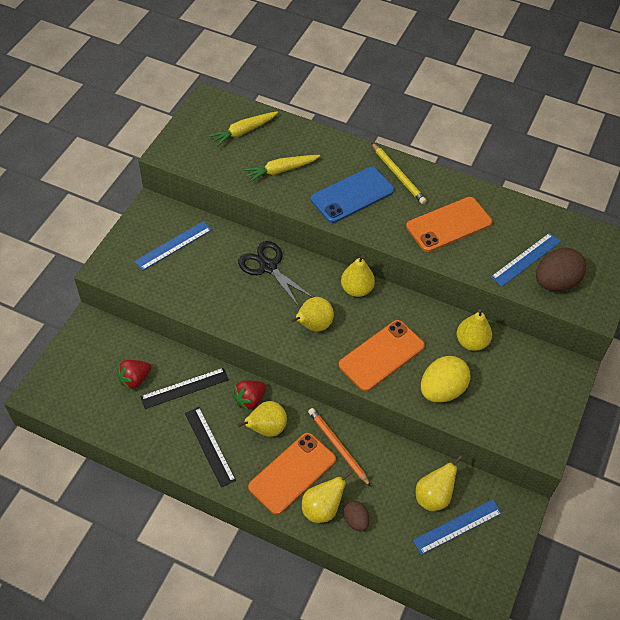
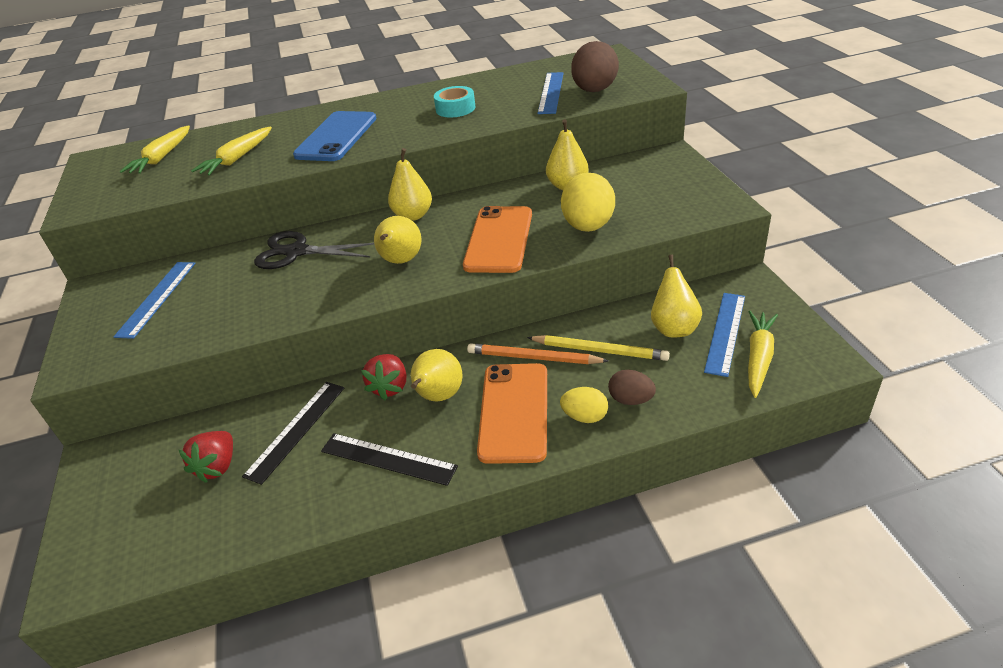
camera: 35 degrees left, 15 degrees down
(322, 509) = (584, 417): yellow pear -> yellow egg
(398, 175) = (366, 108): yellow pencil -> yellow pencil (599, 350)
(449, 225) = (455, 108): orange phone -> turquoise tape
(453, 559) = (758, 358): none -> yellow carrot

